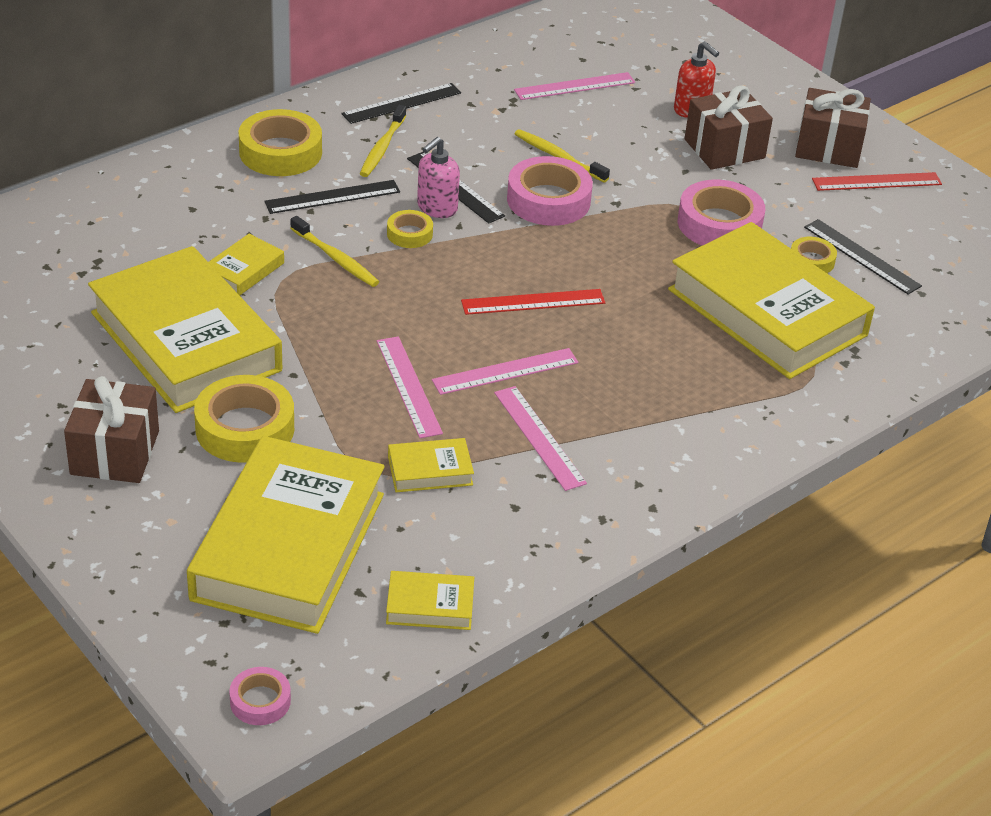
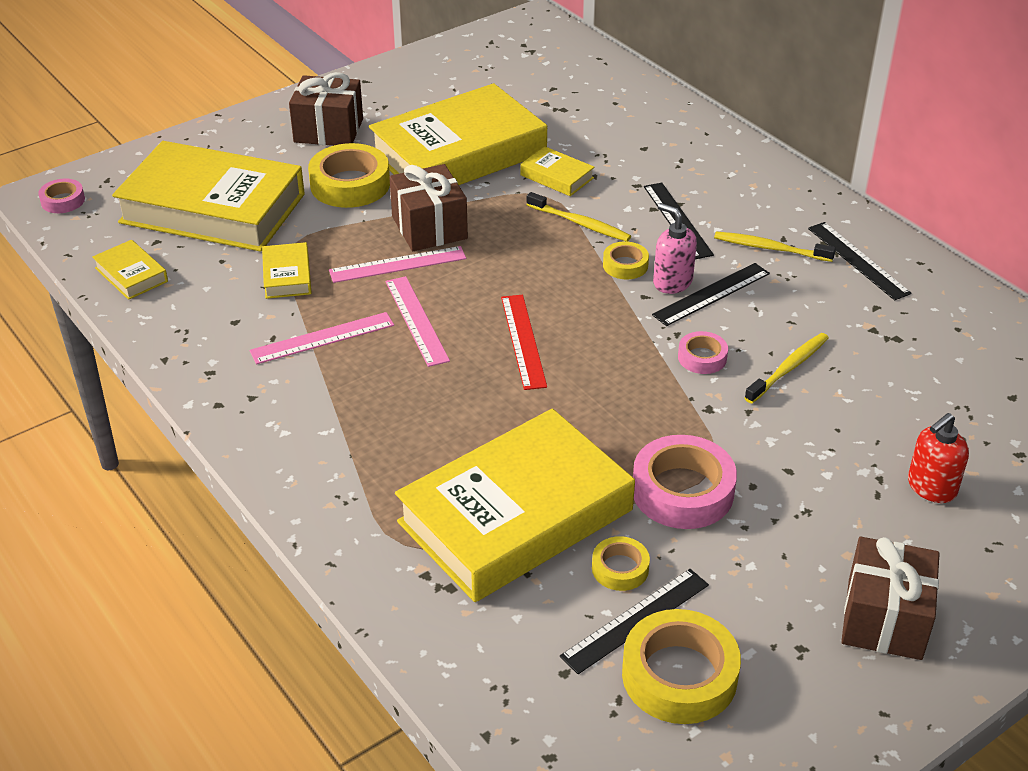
camera: 95 degrees right, 0 degrees up
(280, 152) = (744, 189): yellow tape -> yellow tape (679, 675)
(336, 258) = (580, 223): yellow toothbrush -> yellow toothbrush turned 105 degrees counterclockwise
(430, 606) = (131, 275): yellow book -> yellow book turned 45 degrees counterclockwise
(548, 200) = (702, 357): pink tape -> pink tape, size x0.53
(575, 86) = (945, 387): pink ruler -> none
(724, 149) = (848, 510): brown gift -> brown gift (429, 227)
(876, 182) = (813, 662): red ruler -> none

